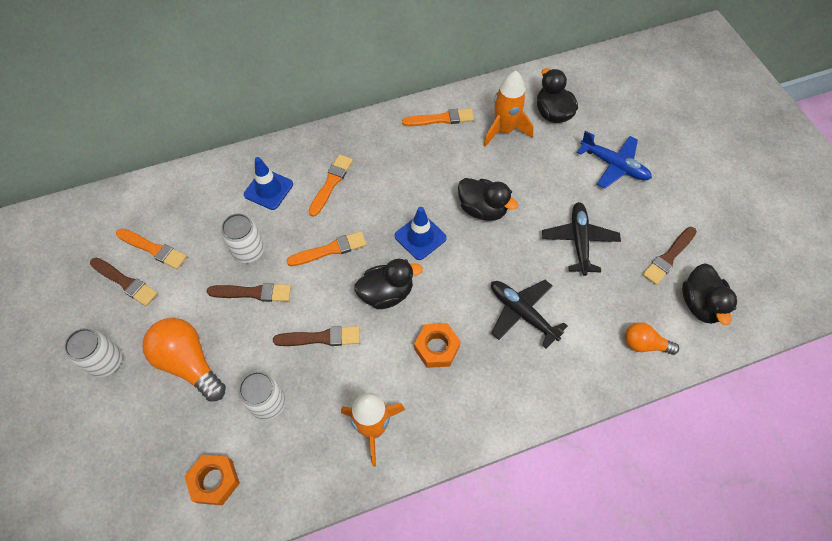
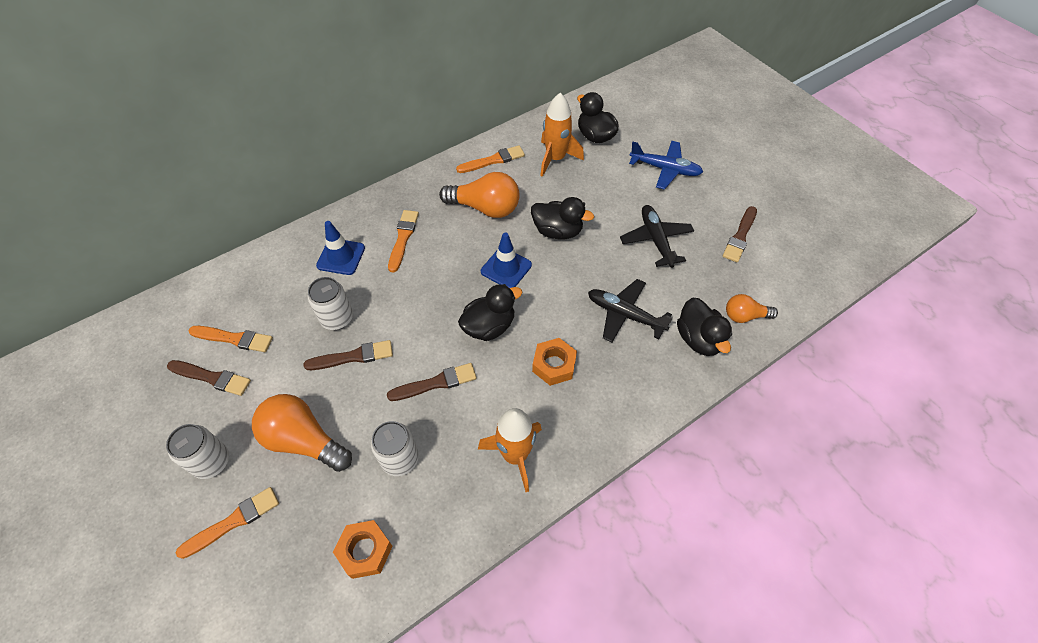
camera: 15 degrees left, 5 degrees down
(330, 250) = (420, 299): orange brush -> orange brush (233, 522)
(418, 169) = (485, 208): none -> orange light bulb
(700, 304) = (781, 270): black duck -> black duck (698, 339)

